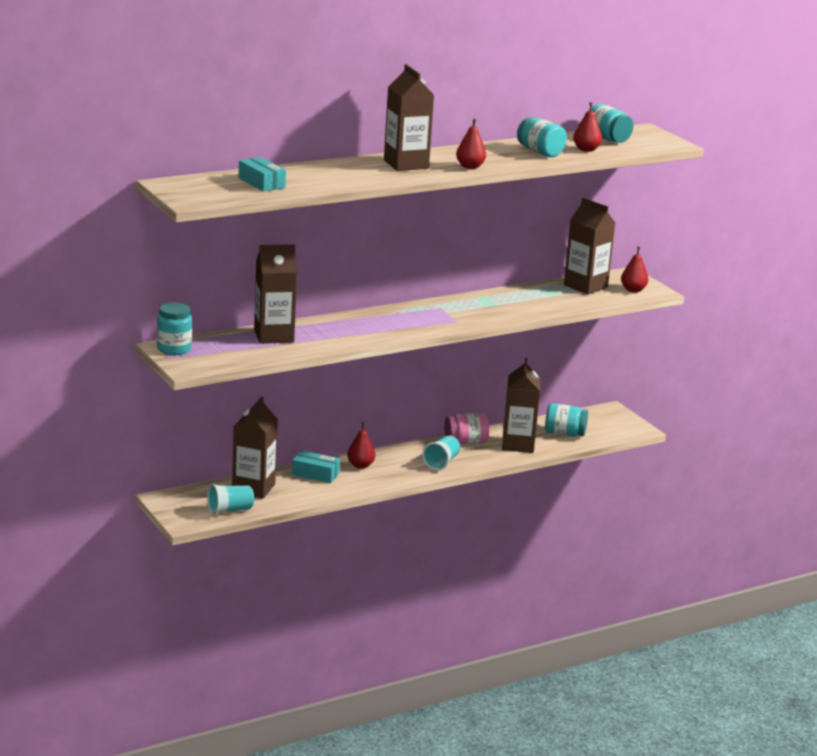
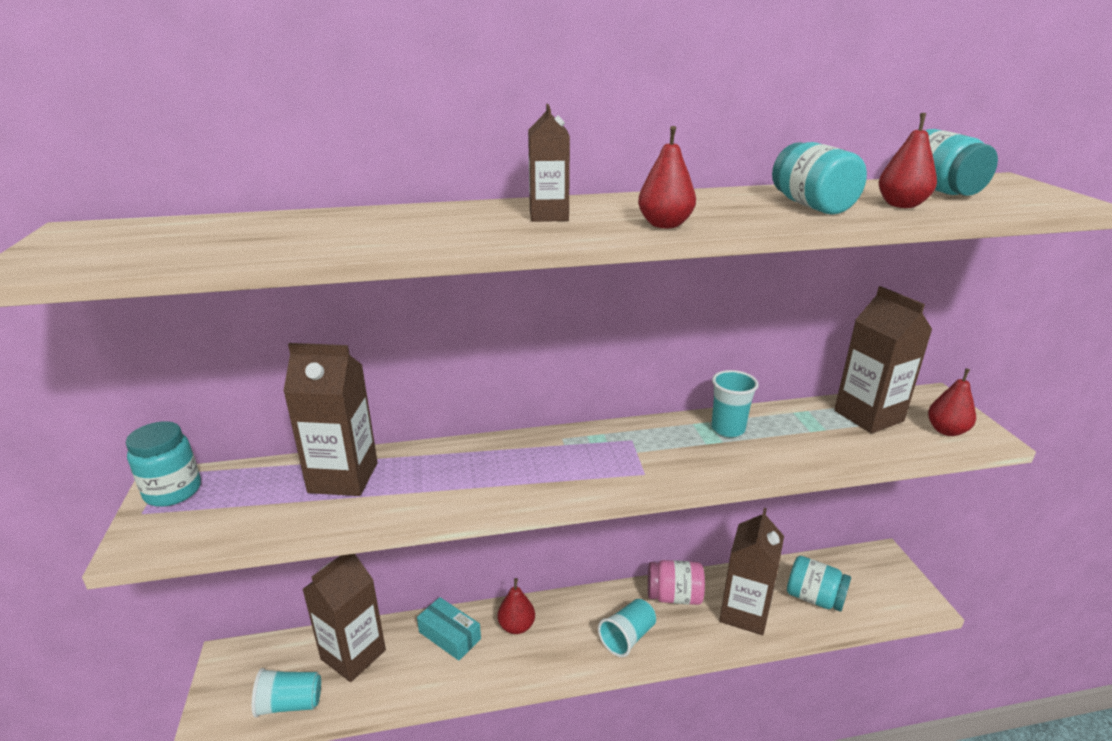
camera: 20 degrees right, 5 degrees up
(261, 183) = (239, 236): turquoise box -> none
(406, 164) = (549, 216): brown carton -> brown carton, size x0.59
(499, 298) = (728, 429): none -> turquoise cup

